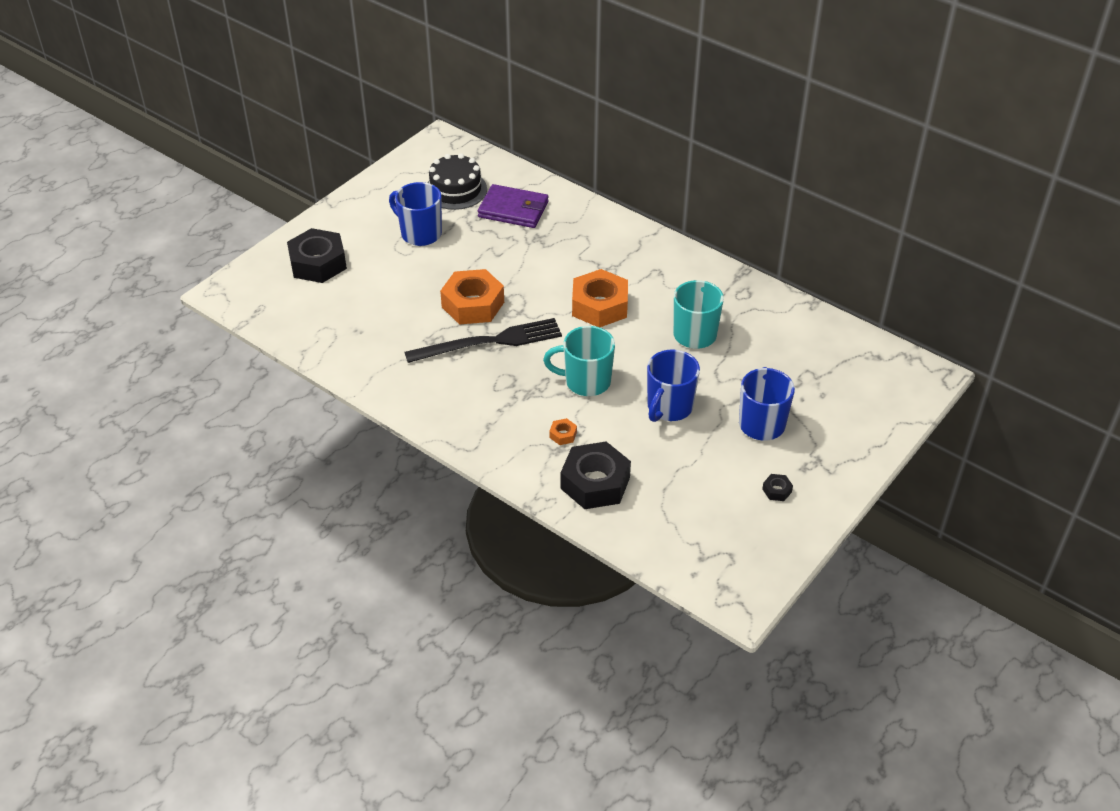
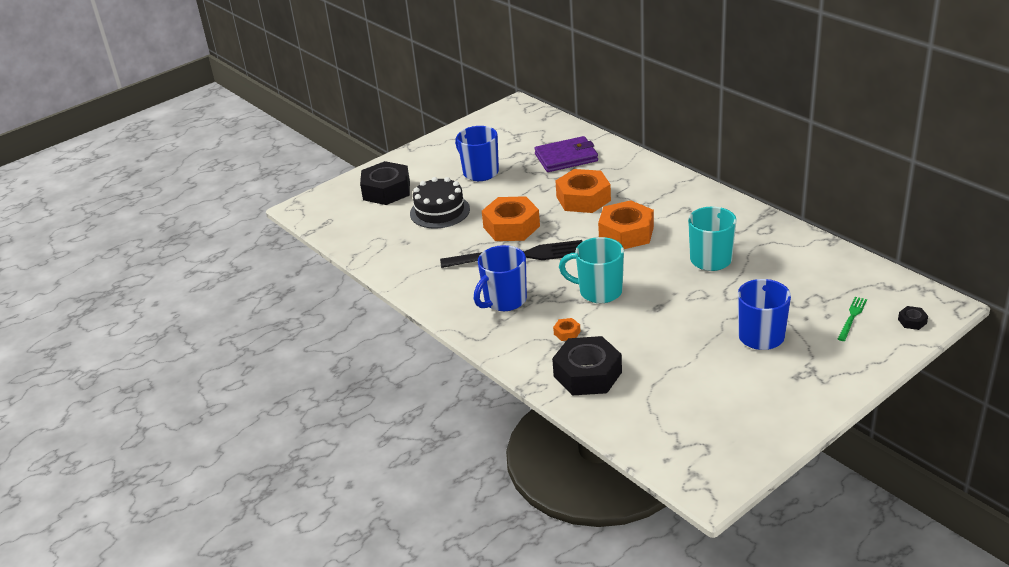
camera: 15 degrees right, 10 degrees down
(455, 190) = (519, 141): black cake -> black cake (440, 211)
(513, 210) = (566, 157): purple wallet -> purple wallet turned 45 degrees counterclockwise
(544, 264) = (583, 198): none -> orange nut
(669, 407) = (673, 317): blue mug -> blue mug (504, 301)
(777, 490) = (765, 393): black nut -> black nut (912, 321)
(846, 395) = (852, 317): none -> green fork

